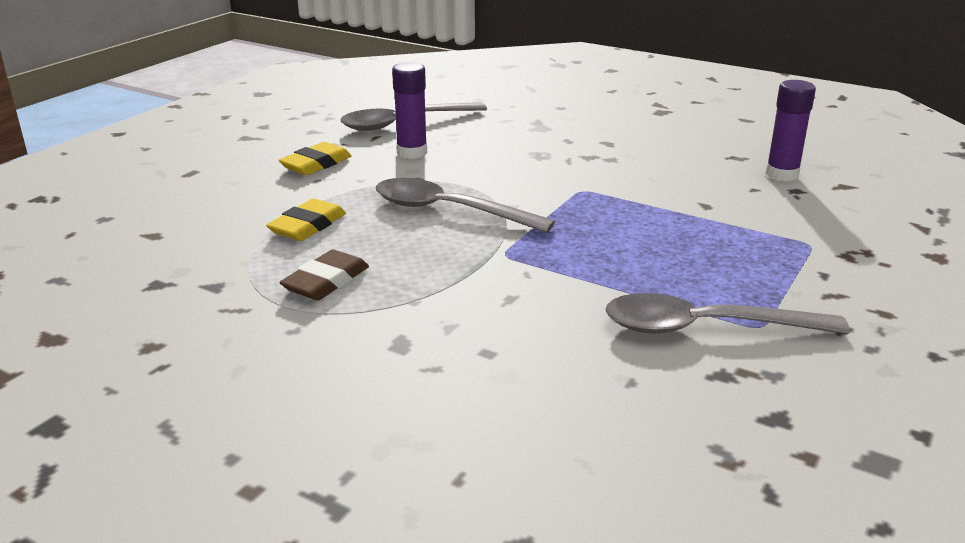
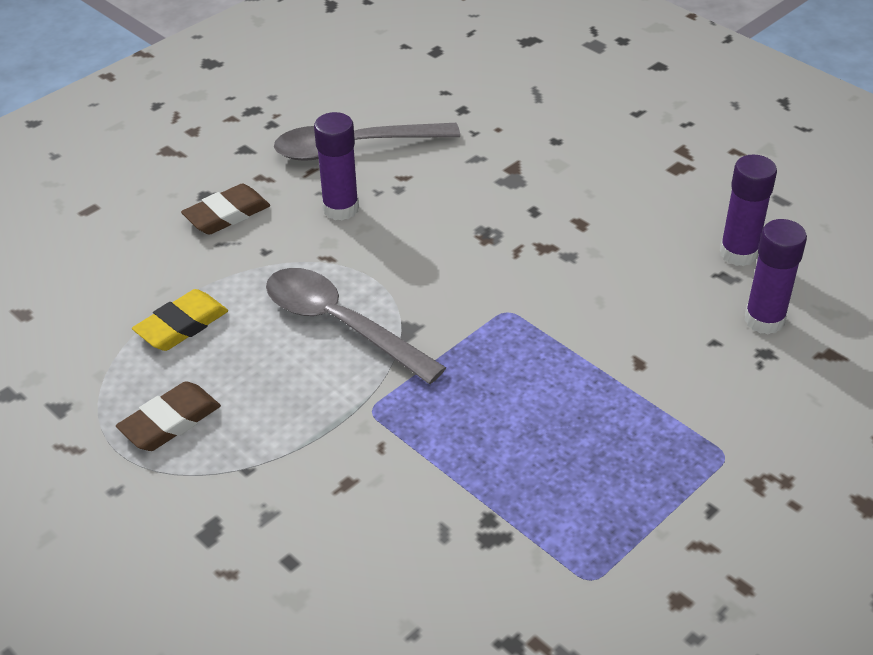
camera: 15 degrees right, 15 degrees up
(316, 164) = (227, 214): yellow eraser -> brown eraser
(706, 328) = (531, 571): grey spoon -> none
(736, 146) = (738, 253): none -> purple glue stick

